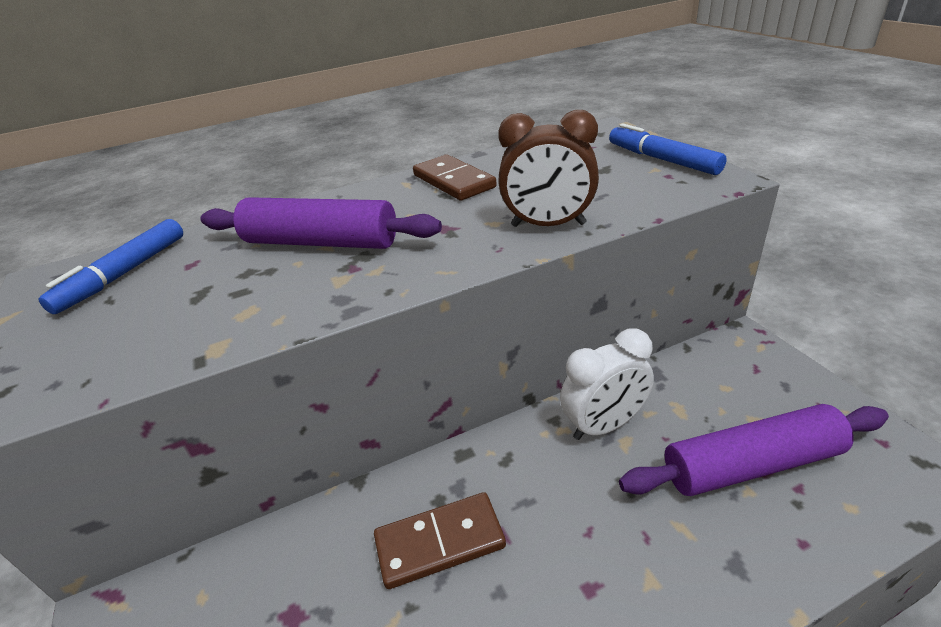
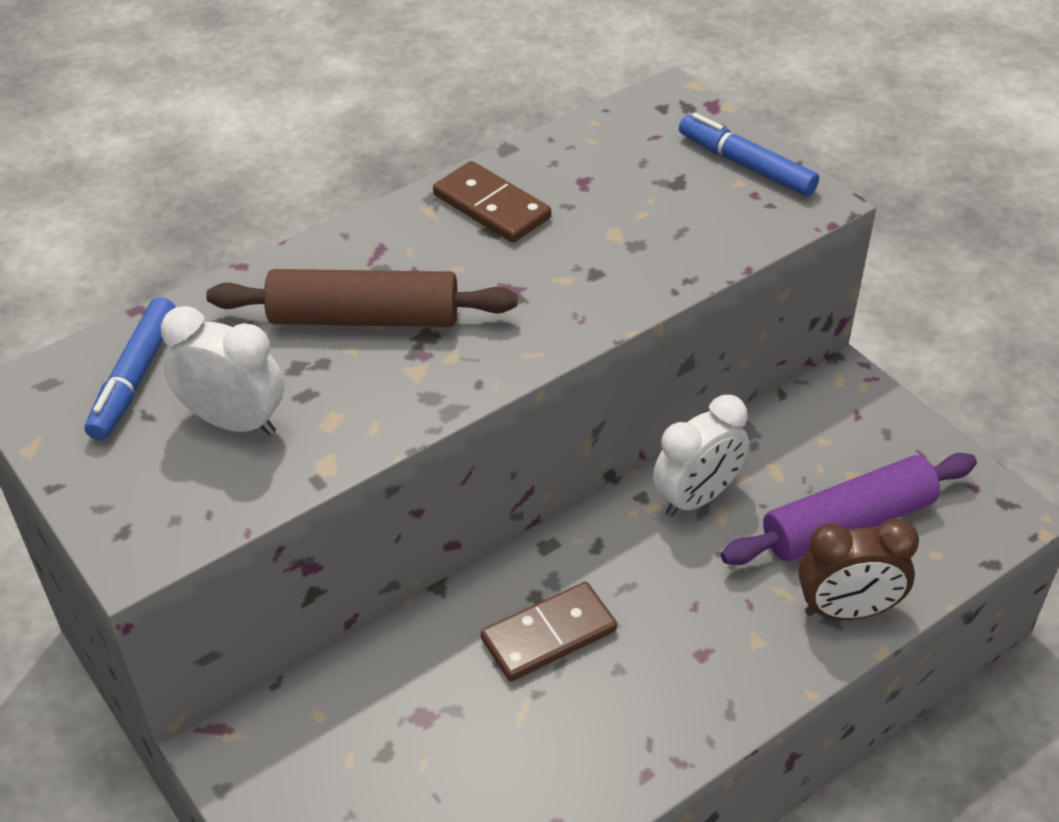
camera: 15 degrees left, 10 degrees up
(168, 308) = (234, 422): none -> white clock
(321, 242) = (364, 318): purple rolling pin -> brown rolling pin
(548, 225) = (628, 281): brown clock -> brown clock (847, 610)

